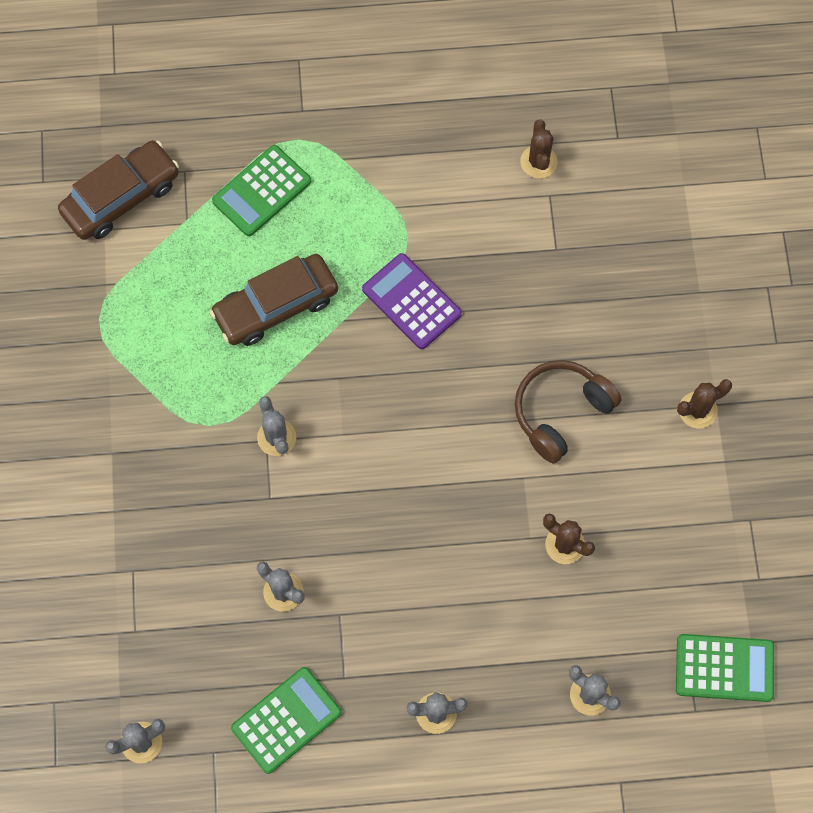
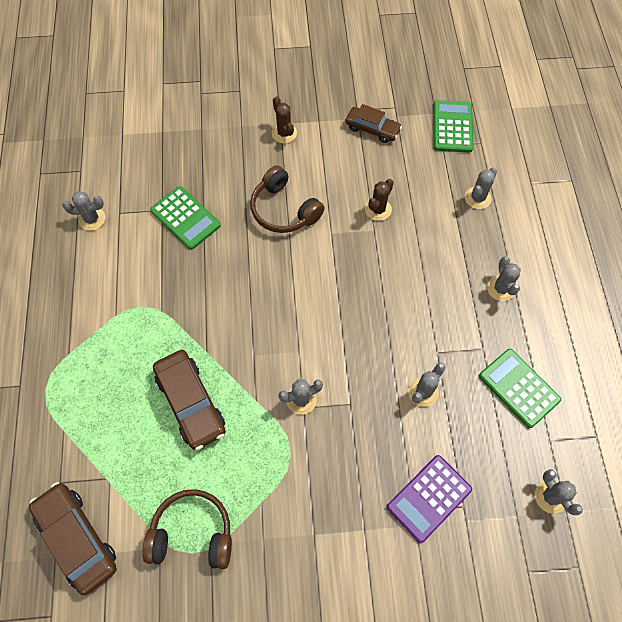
camera: 90 degrees left, 5 degrees down
(120, 318) = (192, 533): none -> brown headphones
(261, 191) = (88, 416): green calculator -> green calculator (185, 218)
(411, 301) = (194, 303): purple calculator -> purple calculator (429, 498)
(538, 162) = (92, 219): brown cactus -> grey cactus
(713, 542) = (372, 129): none -> brown car

